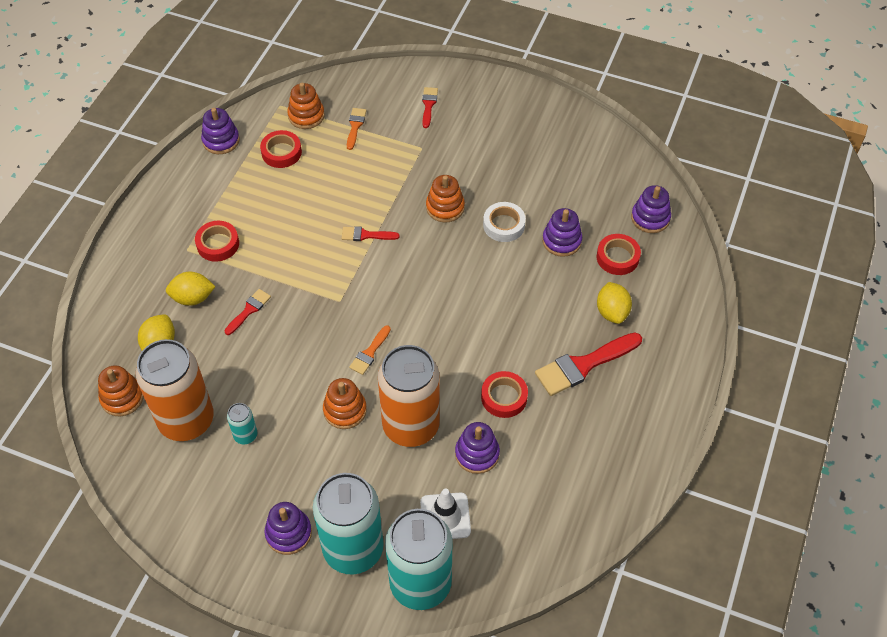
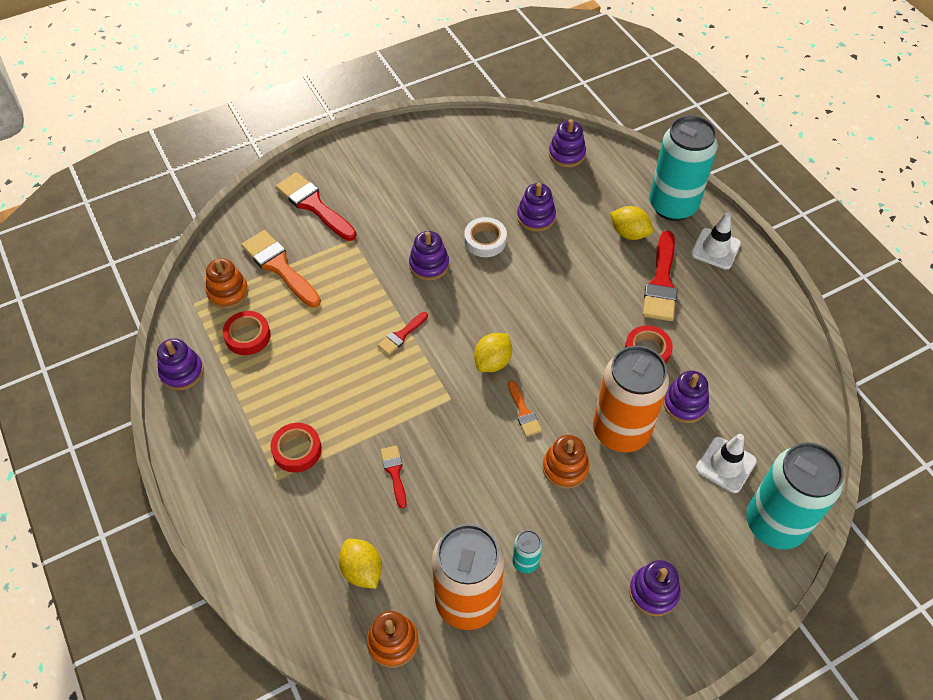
camera: 50 degrees left, 0 degrees up
(193, 298) = (337, 509): yellow lemon -> yellow lemon (492, 362)
(353, 549) = (706, 552): turquoise can -> turquoise can (673, 206)
(355, 126) = (279, 267): orange brush -> orange brush, size x1.89
(428, 105) = (313, 205): red brush -> red brush, size x1.89
(445, 207) = (429, 265): orange stacking toy -> purple stacking toy
(617, 257) = (583, 196): red tape -> none
(660, 382) = (715, 249): none -> white traffic cone

